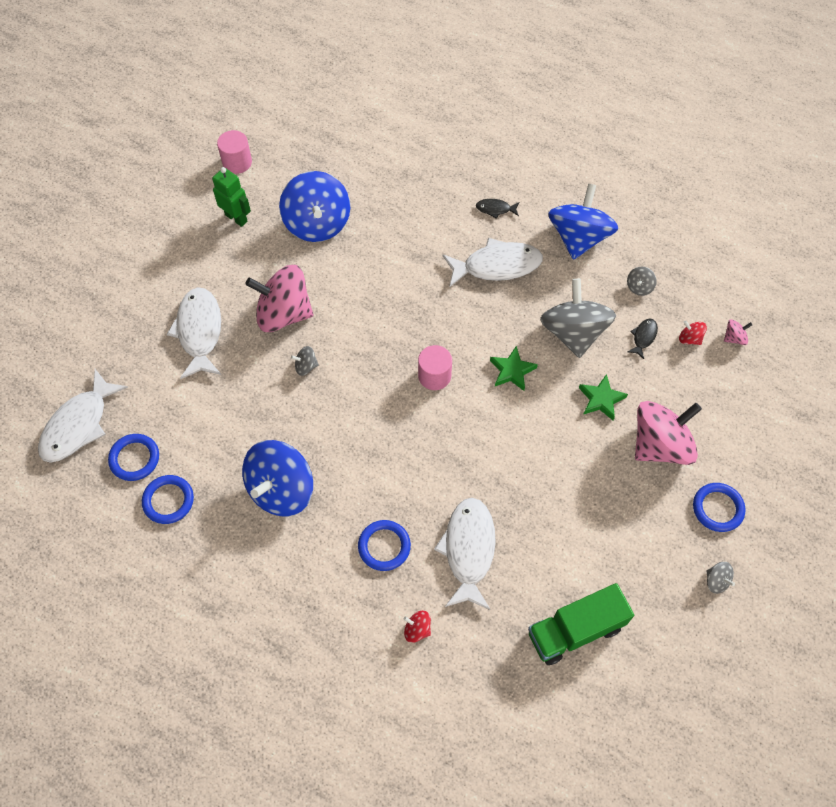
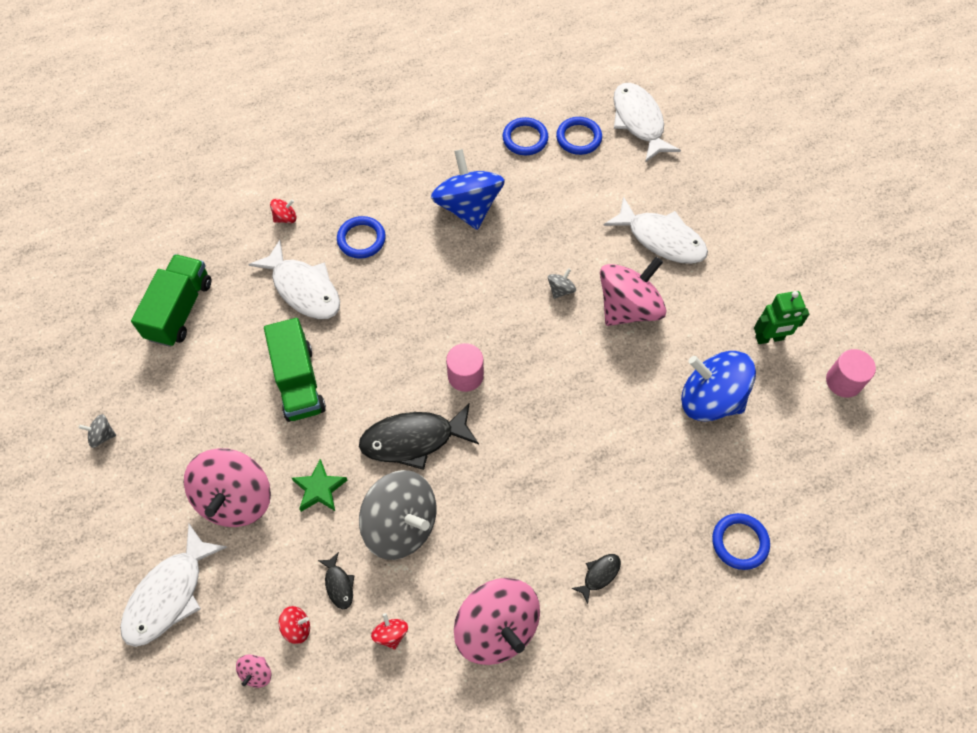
camera: 130 degrees right, 0 degrees up
(497, 266) = (531, 519): white fish -> white fish (169, 594)
(512, 371) = (413, 439): green star -> black fish
(544, 482) = (298, 382): none -> green truck
(578, 238) = (497, 628): blue spinning top -> pink spinning top
(639, 287) = (391, 634): grey spinning top -> red spinning top
(717, 508) = (145, 492): blue ring -> blue ring (739, 542)

